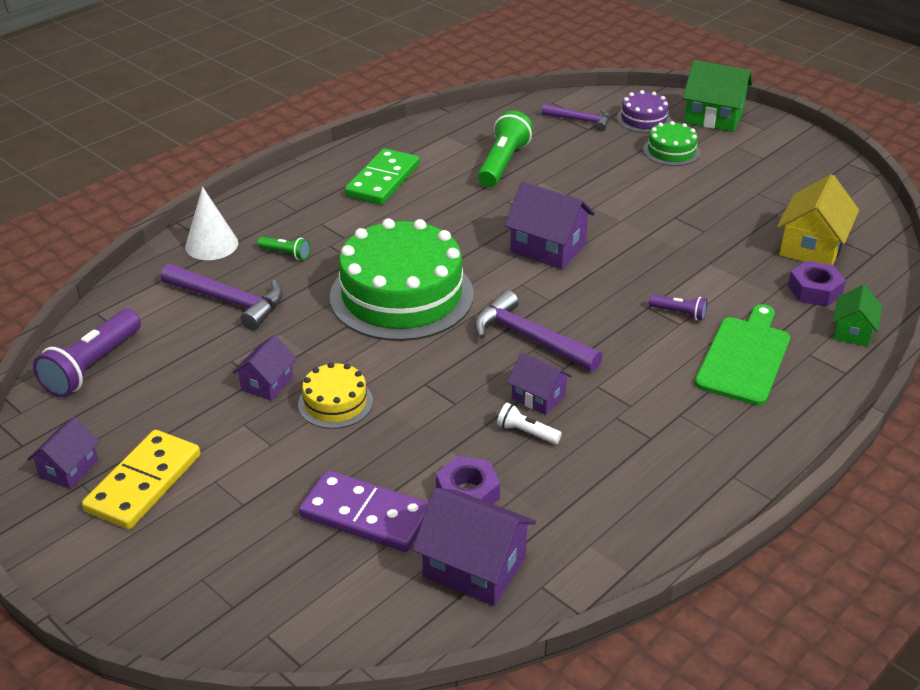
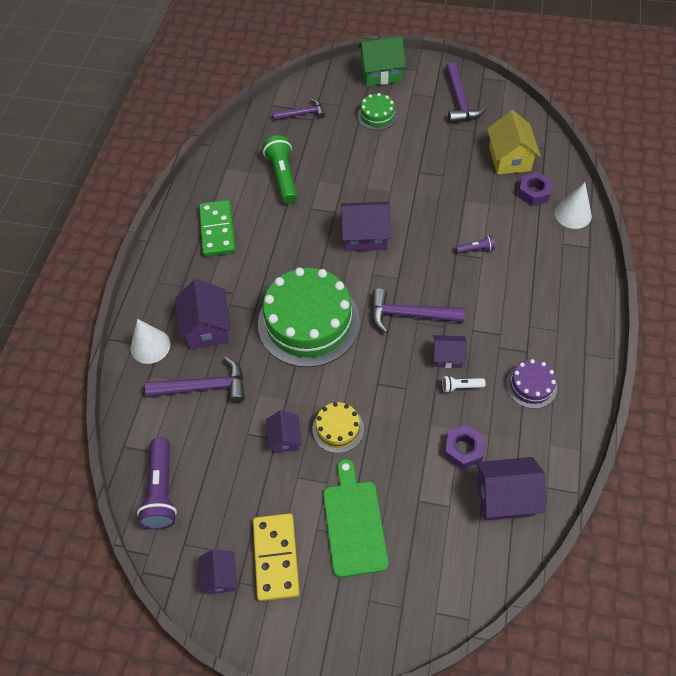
camera: 30 degrees left, 20 degrees up
(285, 254) = (207, 327): green flashlight -> purple house
(365, 515) = (421, 499): purple domino -> none
(643, 119) = (340, 94): purple cake -> purple cake (531, 385)
(744, 357) = (532, 264): green cutting board -> green cutting board (354, 523)
(794, 173) = (459, 101): none -> purple hammer
(852, 331) = (573, 214): green house -> white cone

